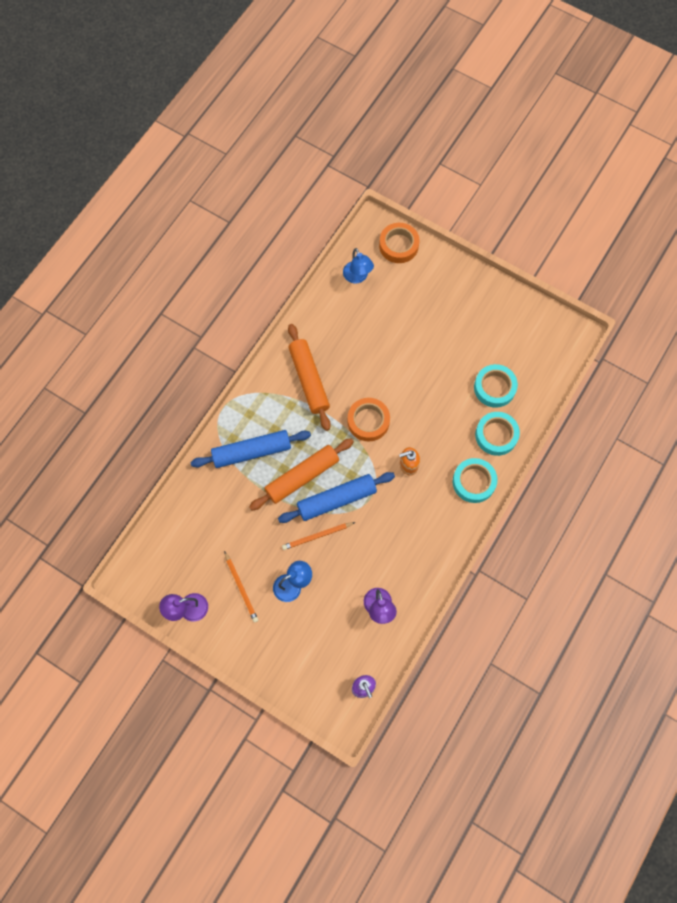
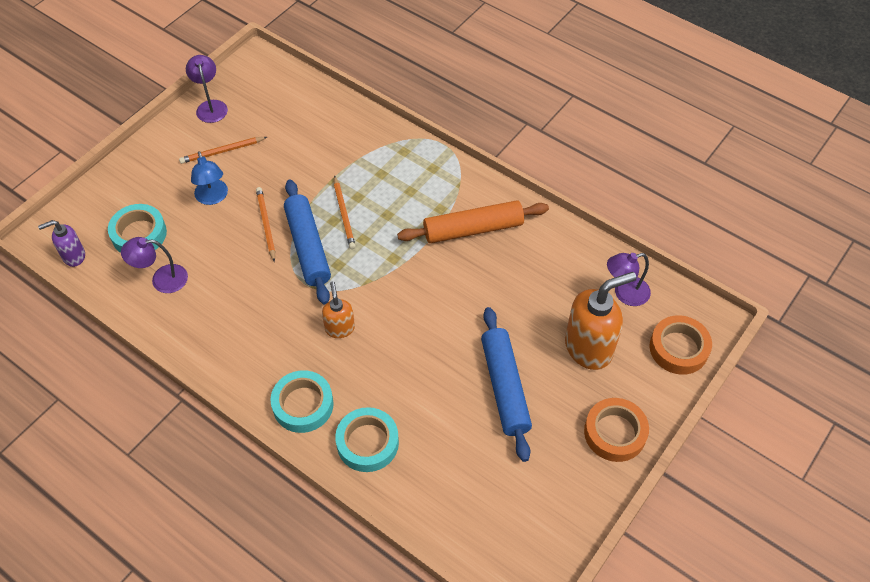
camera: 95 degrees right, 15 degrees down
(252, 452) = (383, 168): blue rolling pin -> blue rolling pin (504, 387)
(302, 476) = (344, 214): orange rolling pin -> orange pencil
(357, 277) = (624, 293): blue lamp -> purple lamp
(368, 421) = (408, 288): orange tape -> orange tape (615, 433)
(404, 300) = (589, 347): none -> orange soap dispenser
(494, 388) = (442, 450): turquoise tape -> turquoise tape (139, 234)

